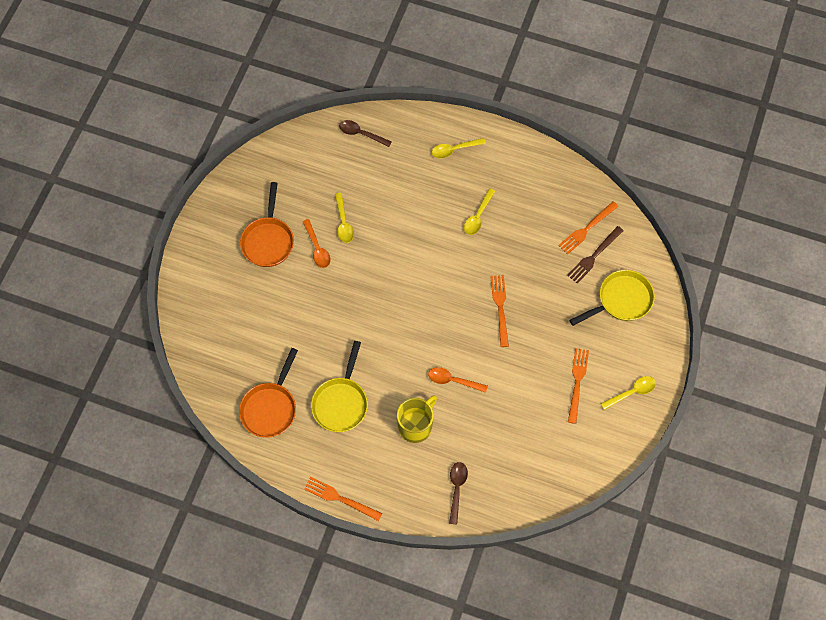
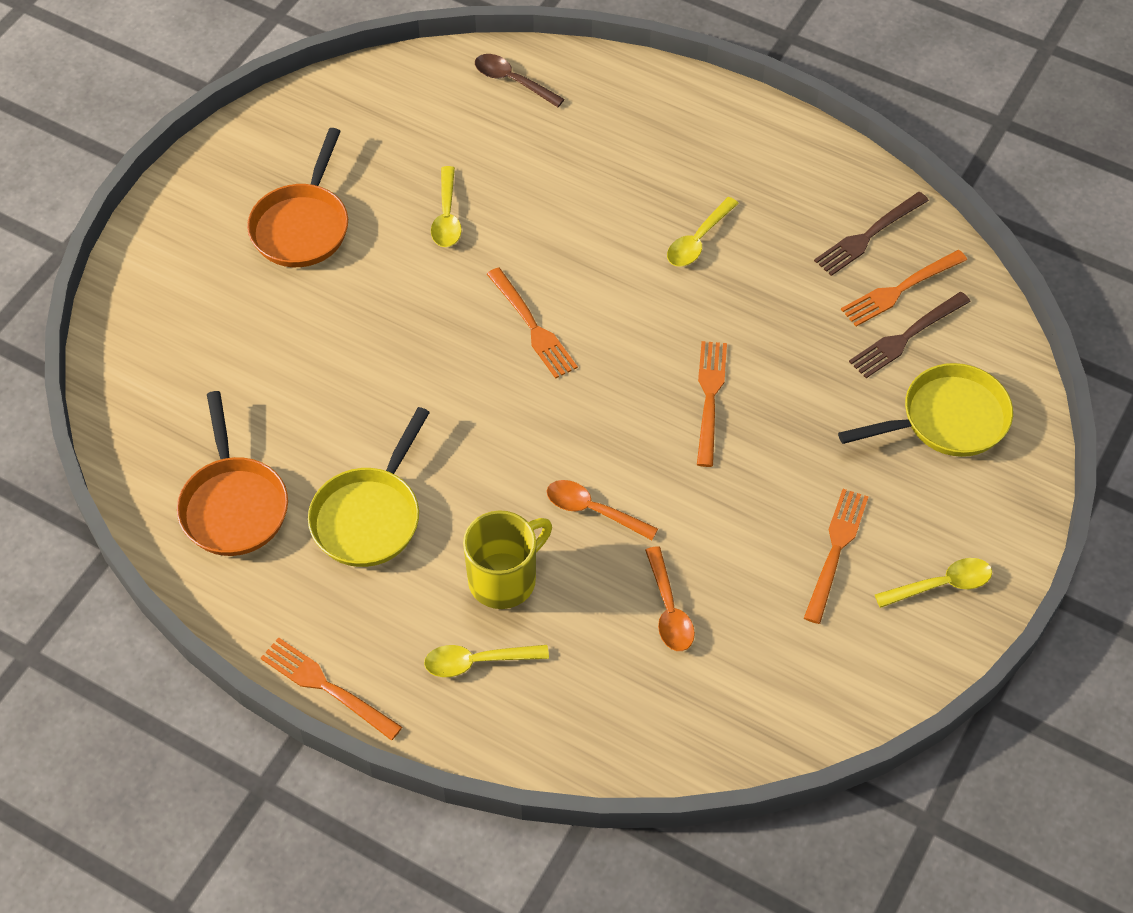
camera: 10 degrees right, 10 degrees down
(270, 408) = (233, 505): orange pan -> orange pan turned 45 degrees counterclockwise
(317, 248) = (388, 250): orange spoon -> orange spoon (669, 609)
(402, 281) = (533, 327): none -> orange fork
(454, 150) = (676, 128): yellow spoon -> yellow spoon (477, 662)
(457, 489) = (559, 706): brown spoon -> none
(565, 200) = (868, 236): none -> brown fork

